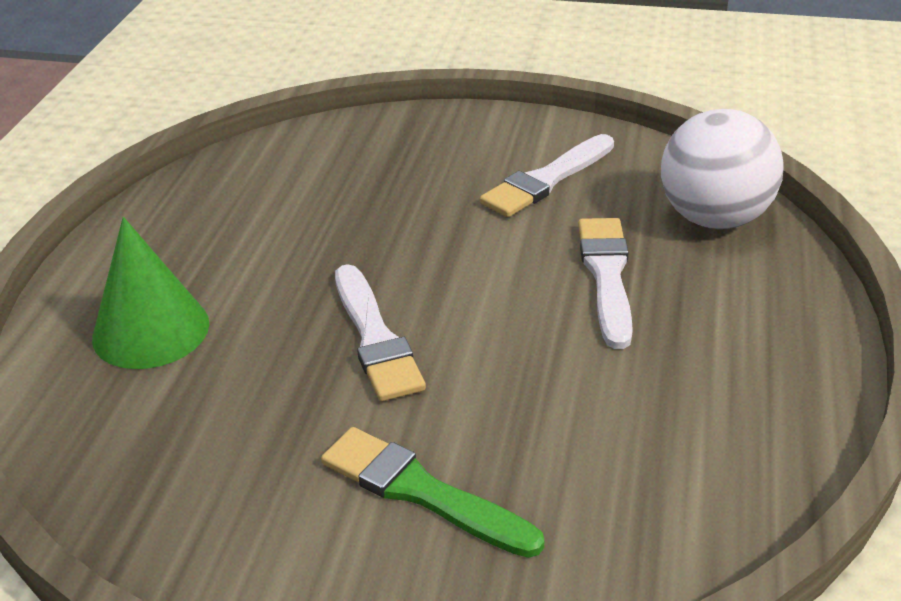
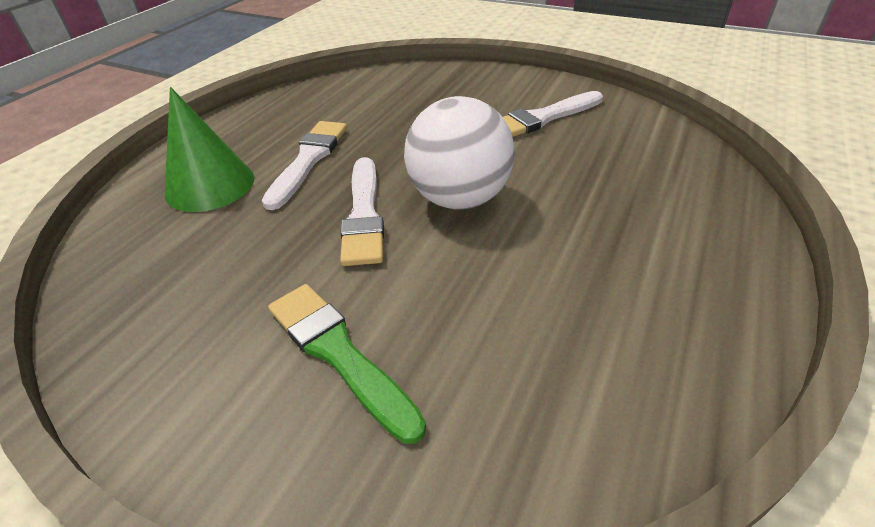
camera: 15 degrees right, 5 degrees up
(606, 275) = (567, 193): white brush -> white brush (308, 160)
(714, 218) = (671, 161): white ball -> white ball (459, 199)

